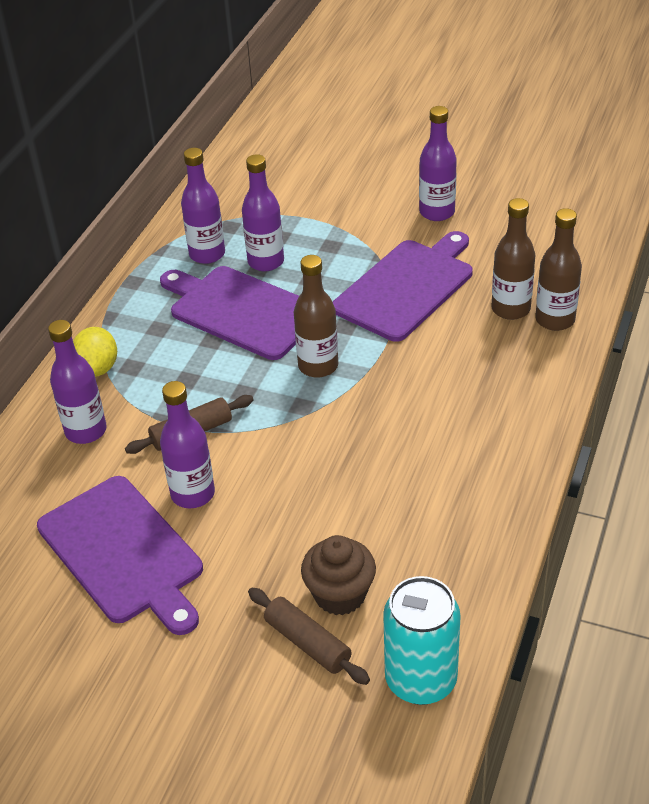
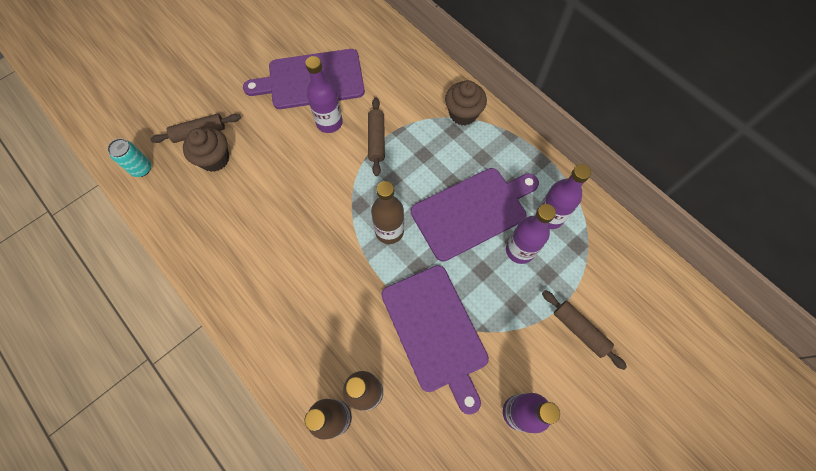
camera: 115 degrees right, 25 degrees up
(86, 431) = (412, 92): purple bottle -> none
(98, 368) = (463, 114): yellow lemon -> brown cupcake
(324, 201) = (579, 330): none -> brown rolling pin
(421, 680) = (141, 169): turquoise can -> turquoise can, size x0.59

